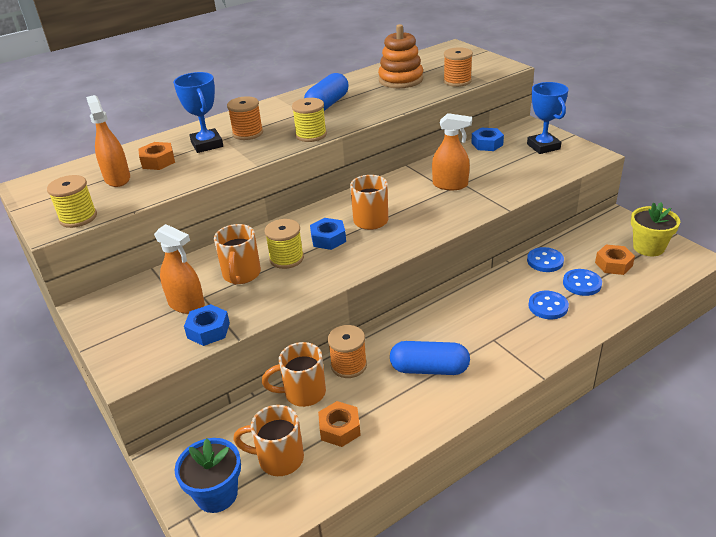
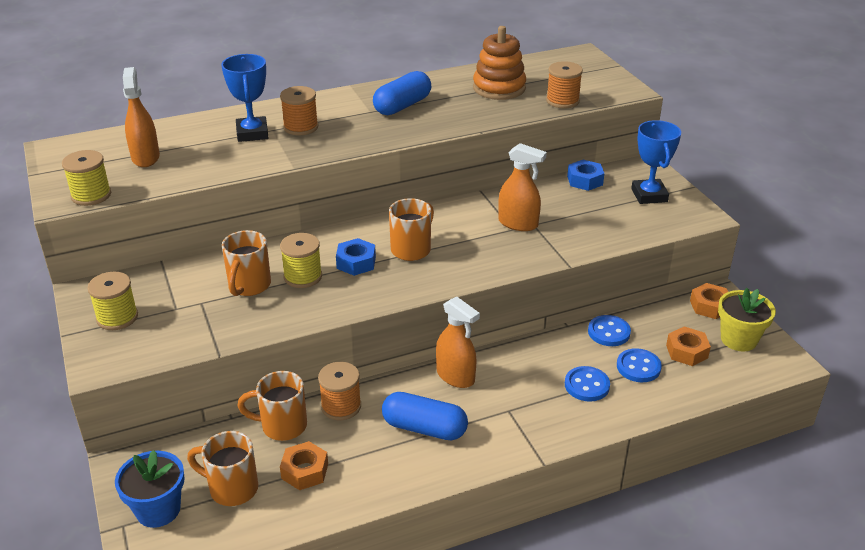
camera: 10 degrees right, 0 degrees up
(158, 161) = (194, 144): orange nut -> orange nut (709, 306)
(186, 304) = (181, 307): orange spray bottle -> orange spray bottle (455, 376)
(208, 330) = (192, 339): blue nut -> none
(311, 135) = (367, 141): yellow spool -> yellow spool (117, 317)

